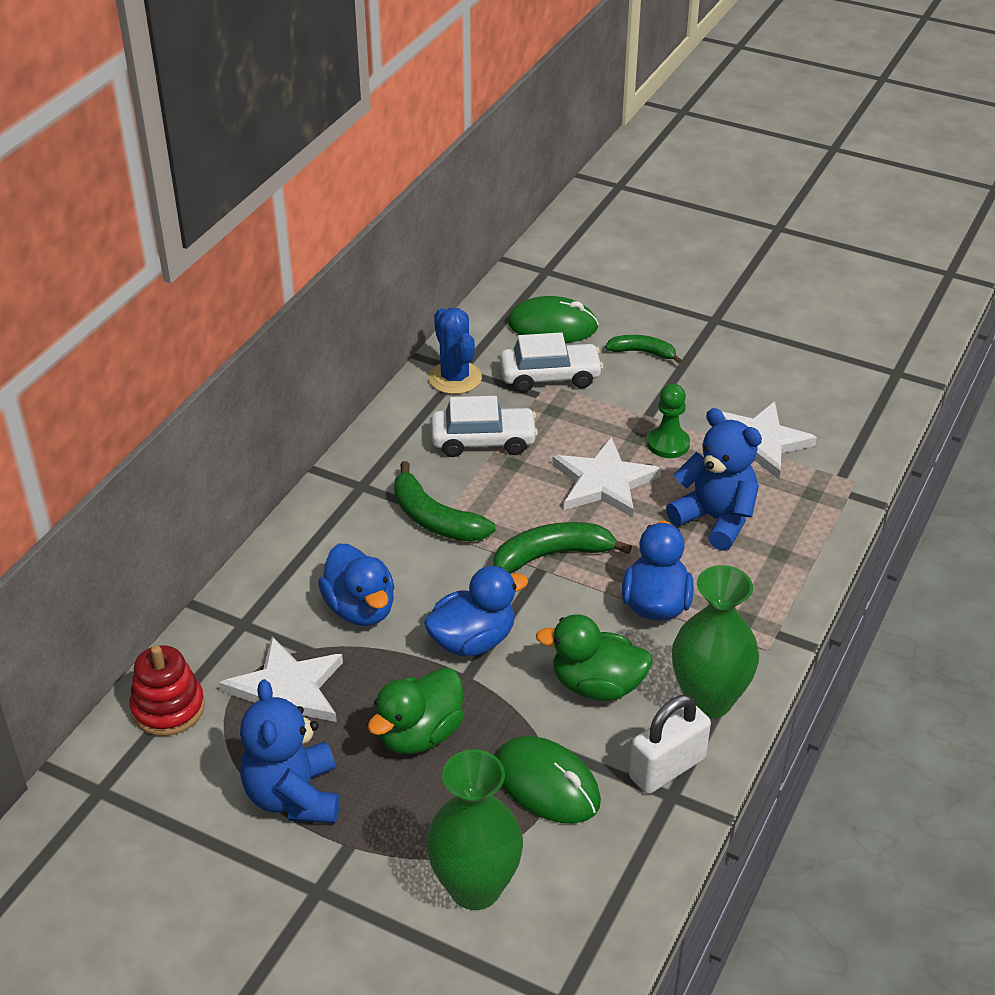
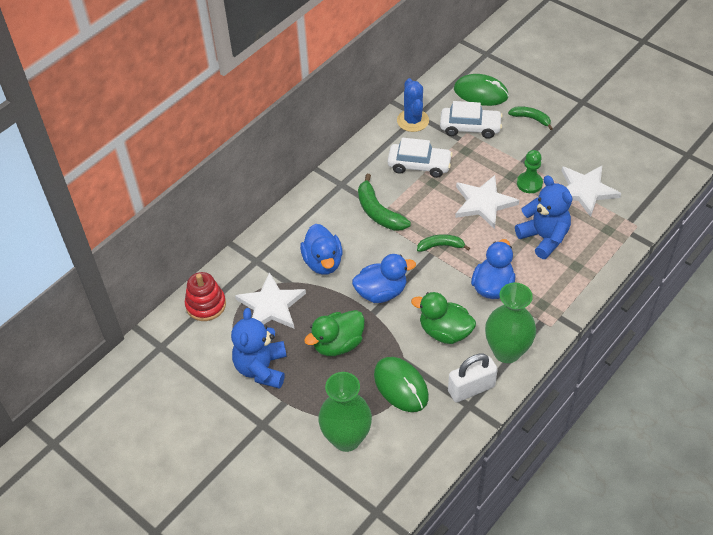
camera: 15 degrees right, 10 degrees up
(553, 555) = (441, 246): green banana -> green banana, size x0.64

